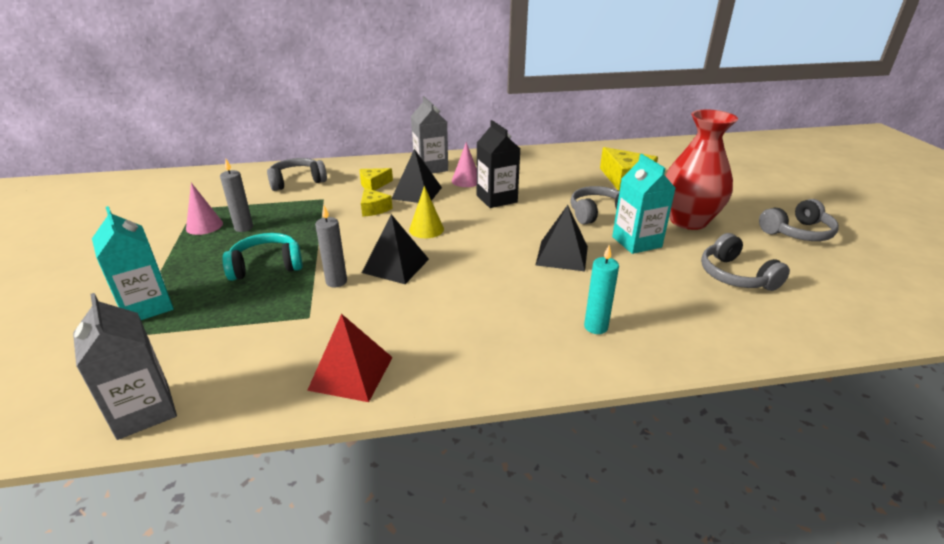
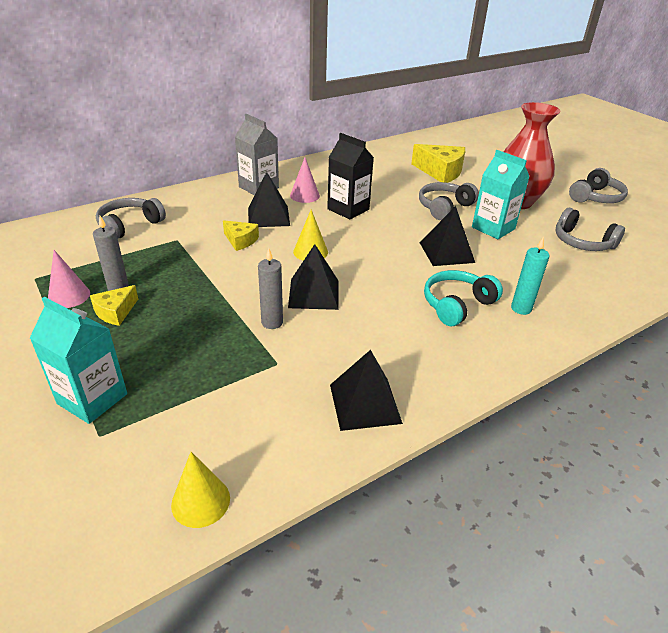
camera: 25 degrees left, 5 degrees up
(143, 411) = (200, 501): grey carton -> yellow cone
(266, 266) = (185, 323): turquoise headphones -> turquoise headphones (457, 305)
(351, 373) = (365, 403): red pyramid -> black pyramid
(374, 184) = (217, 215): yellow cheese -> yellow cheese (115, 312)

